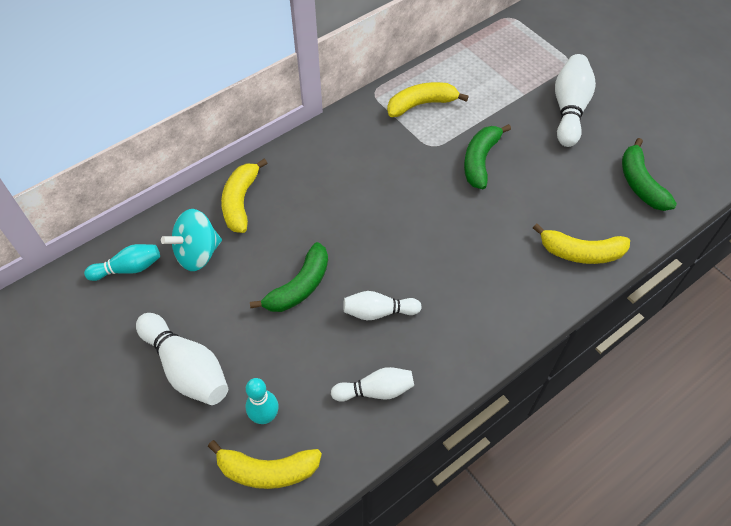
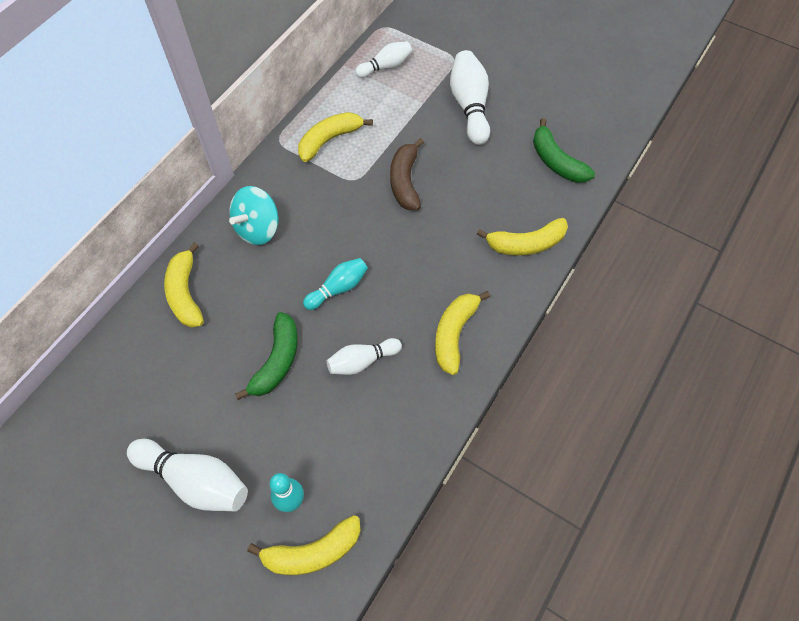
camera: 20 degrees left, 5 degrees up
(128, 268) = (95, 399): turquoise bowling pin -> turquoise bowling pin (338, 288)
(198, 253) = (161, 360): turquoise spinning top -> turquoise spinning top (258, 228)
(376, 390) = (387, 438): white bowling pin -> white bowling pin (385, 67)
(477, 315) = (454, 334): none -> yellow banana
(480, 161) = (405, 181): green banana -> brown banana

